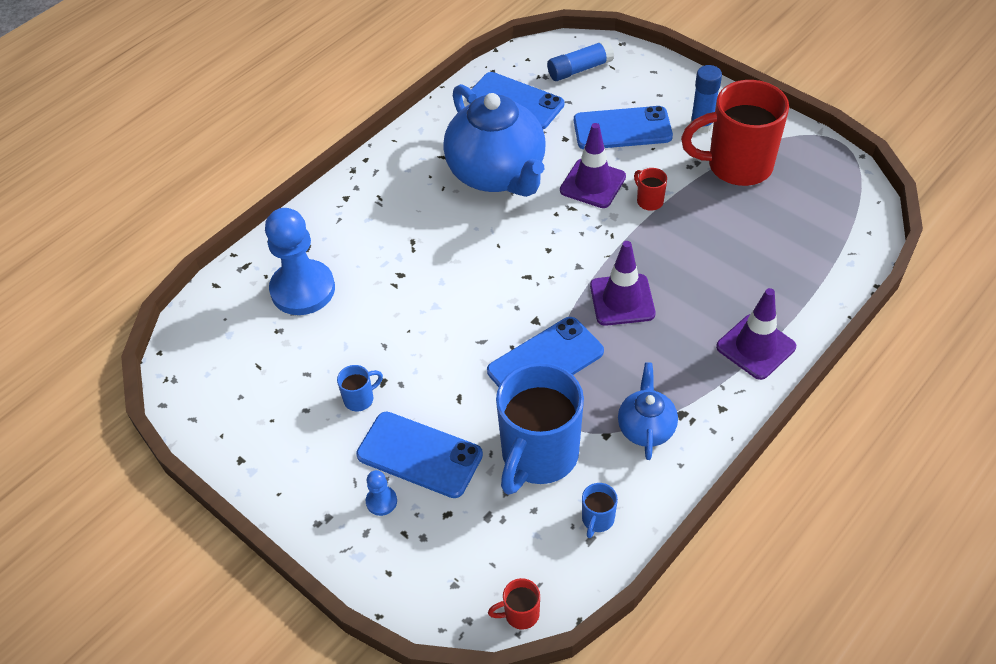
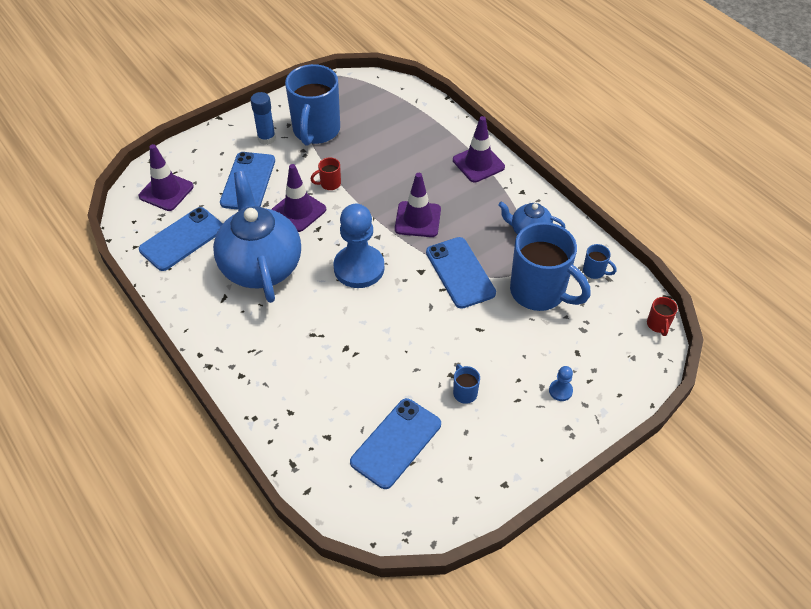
camera: 80 degrees left, 0 degrees up
(303, 289) = (337, 420): blue pawn -> blue pawn (359, 268)
(419, 455) = (525, 361): blue phone -> blue phone (396, 443)
(497, 174) = (261, 266): blue teapot -> blue teapot turned 90 degrees counterclockwise
(579, 69) = (166, 191): blue glue stick -> purple traffic cone
(736, 166) = (316, 131): red mug -> blue mug

